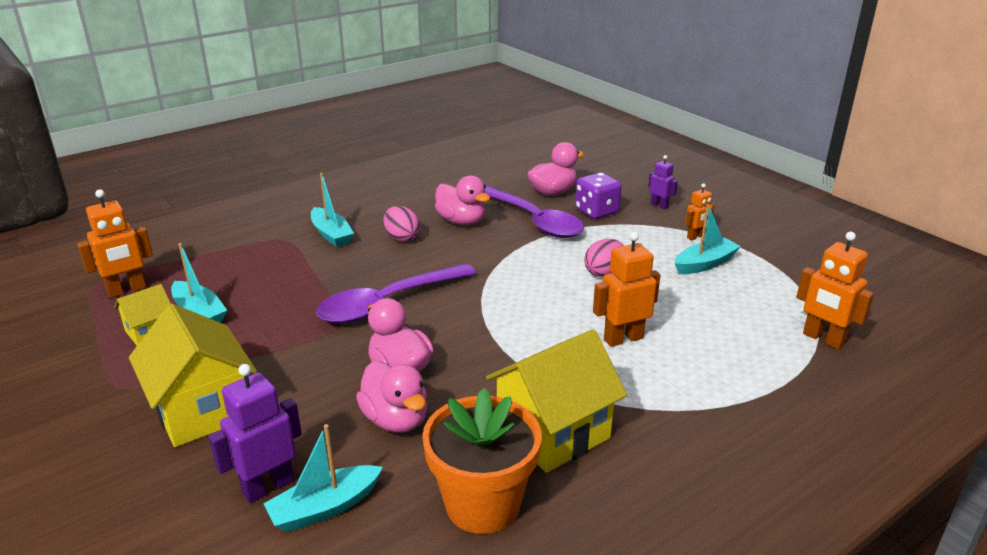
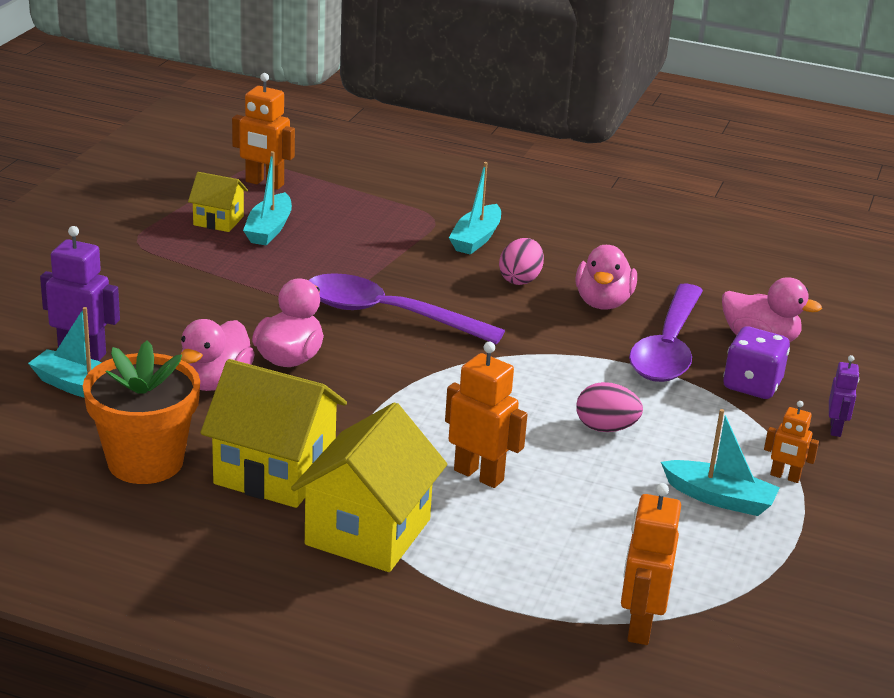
camera: 55 degrees right, 0 degrees up
(203, 410) = (144, 288): yellow house -> yellow house (368, 532)

